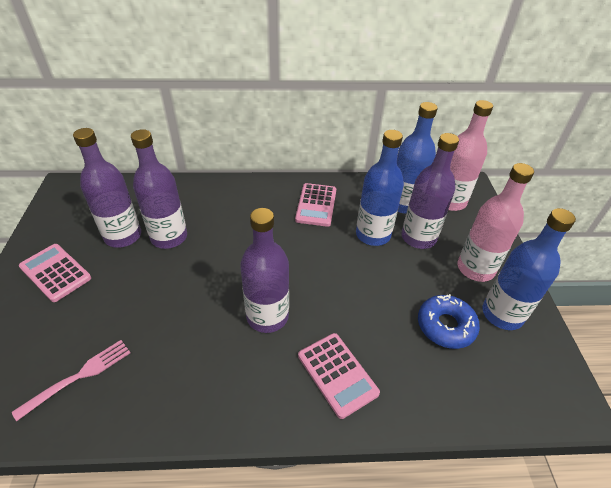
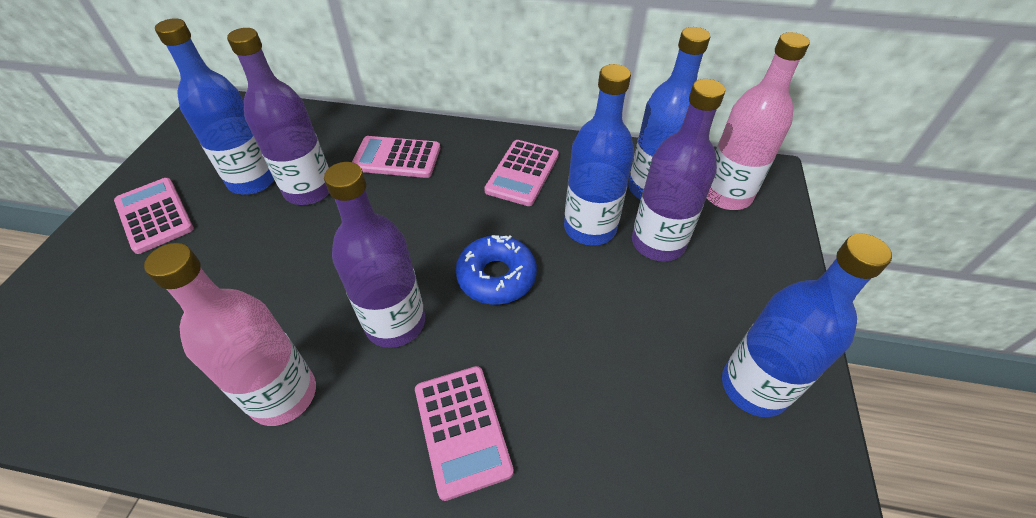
camera: 15 degrees right, 5 degrees up
(79, 376) = (126, 359): pink fork -> none
(123, 236) = (253, 180): purple bottle -> blue bottle
(224, 206) = (397, 158): none -> pink calculator
(445, 326) = (654, 388): blue donut -> blue donut (496, 276)
(475, 268) = (733, 305): pink bottle -> pink bottle (283, 395)

